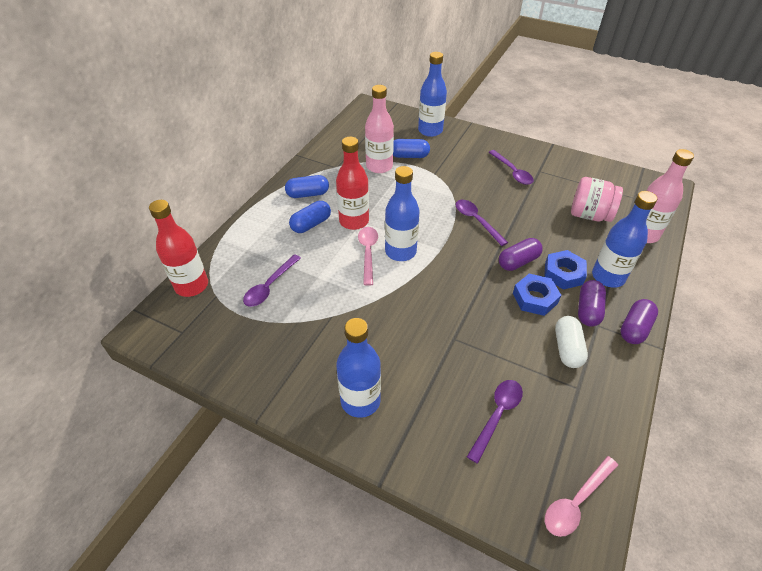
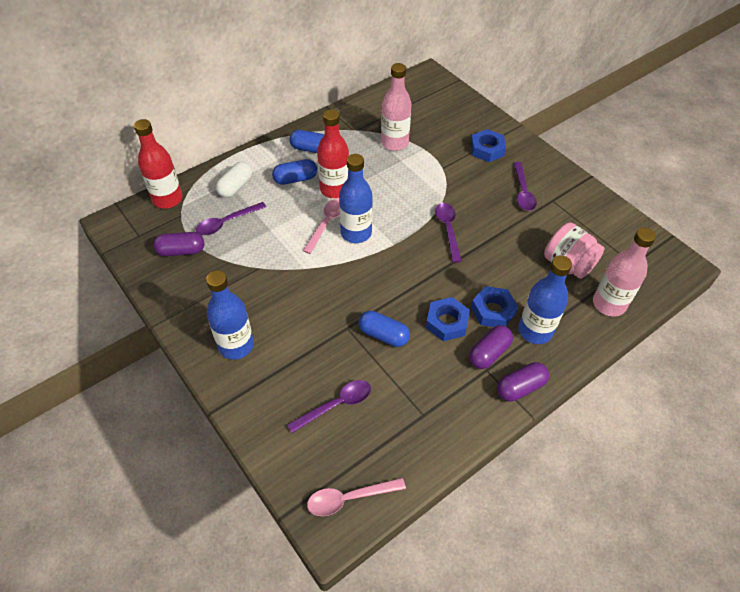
camera: 25 degrees right, 5 degrees up
(409, 156) = (431, 141): blue capsule -> blue capsule (383, 335)
(430, 131) = (471, 121): blue bottle -> none
(459, 148) = (487, 149): none -> blue nut
(518, 261) = (458, 283): purple capsule -> purple capsule (181, 251)
(567, 348) = (441, 378): white capsule -> white capsule (235, 187)

